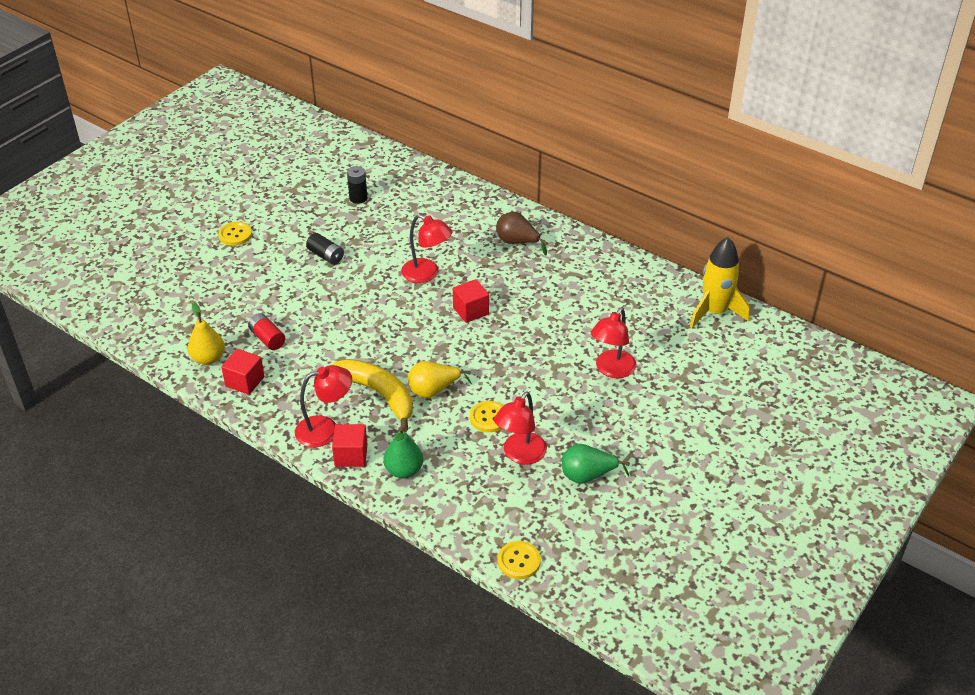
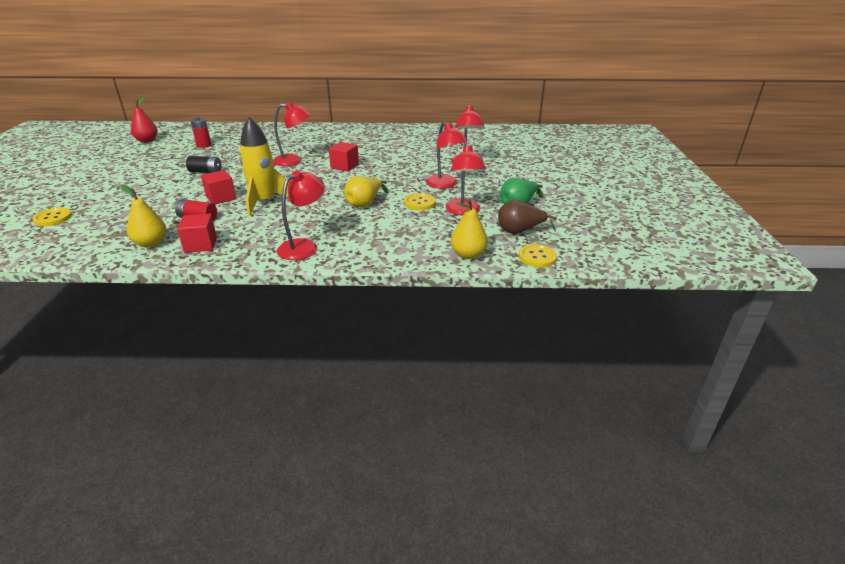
camera: 35 degrees left, 10 degrees down
(235, 235) = (114, 181): yellow button -> yellow button (53, 218)
(308, 163) = (147, 141): none -> red pear
(351, 455) = (342, 252): red cube -> red cube (221, 198)
(358, 198) = (204, 145): black battery -> red battery
(378, 394) = (324, 217): yellow banana -> none
(404, 470) = (394, 245): green pear -> none
(457, 521) = (468, 255): none -> yellow pear
(517, 242) = (339, 136): brown pear -> brown pear (519, 231)
(546, 399) = (445, 185): none -> red lamp
(714, 312) = (488, 131): yellow rocket -> yellow rocket (264, 202)

